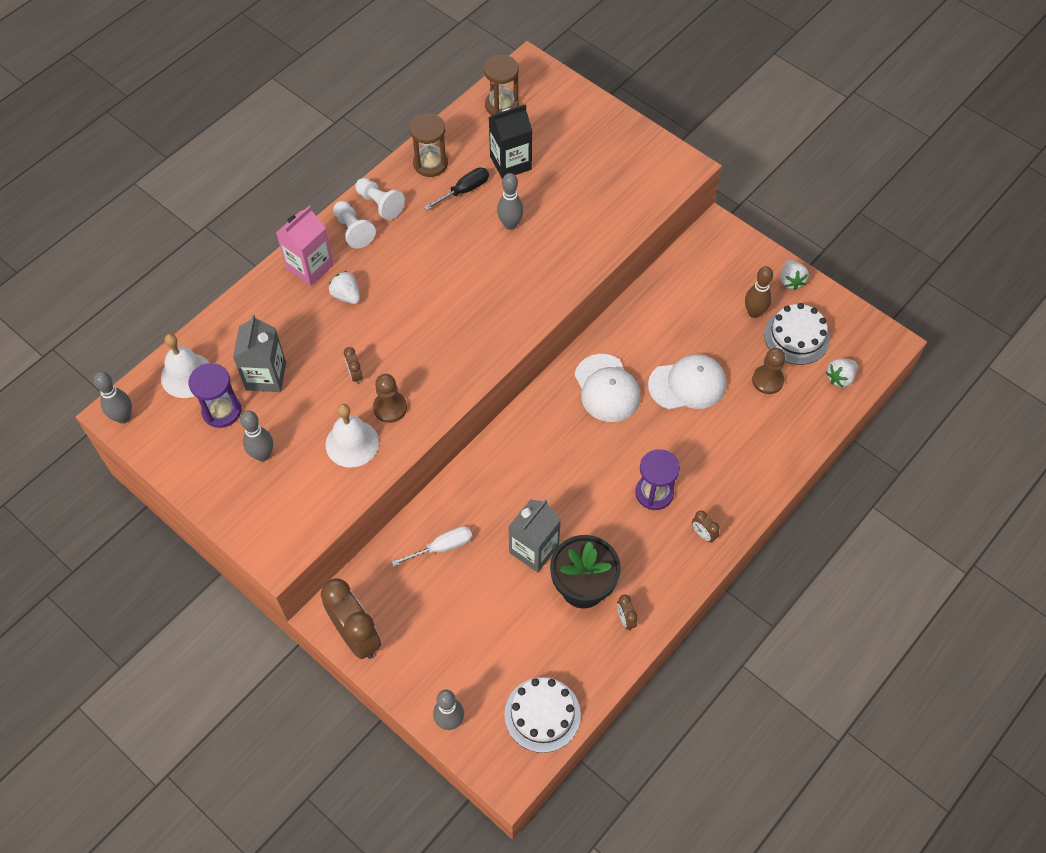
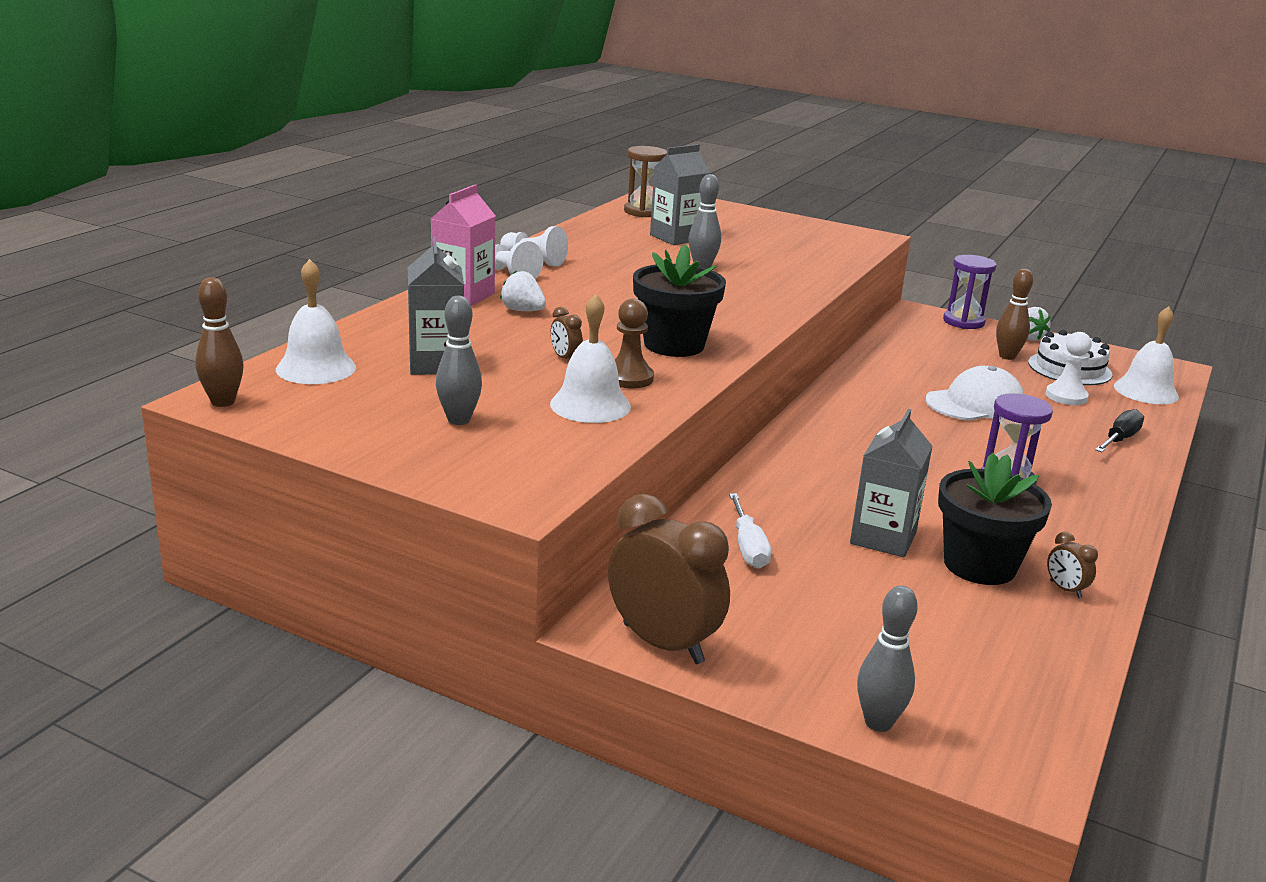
camera: 15 degrees left, 35 degrees down
(123, 417) = (223, 402): grey bowling pin -> brown bowling pin
(222, 411) = (380, 390): purple hourglass -> purple hourglass (963, 322)
(430, 163) = (582, 239): brown hourglass -> none
(439, 360) = (674, 345): none -> black flower pot
(442, 547) = (748, 547): white screwdriver -> white screwdriver turned 120 degrees clockwise
(464, 191) = (632, 252): black screwdriver -> black screwdriver (1119, 439)
(510, 163) = (676, 237): black carton -> grey carton
(542, 714) = (1023, 698): white cake -> none
(607, 388) = (879, 411): white cap -> none
(703, 534) = (1100, 509): brown clock -> none
(767, 380) = (1066, 396): brown pawn -> white pawn
(840, 378) = (1146, 391): white strawberry -> white bell

